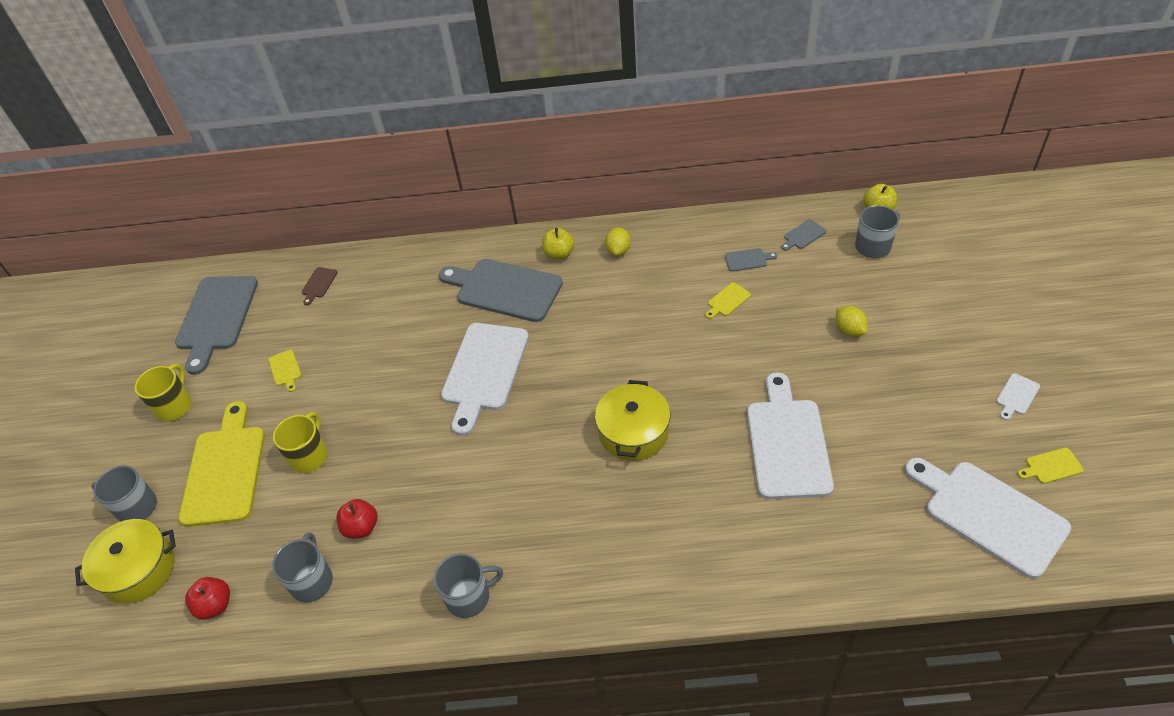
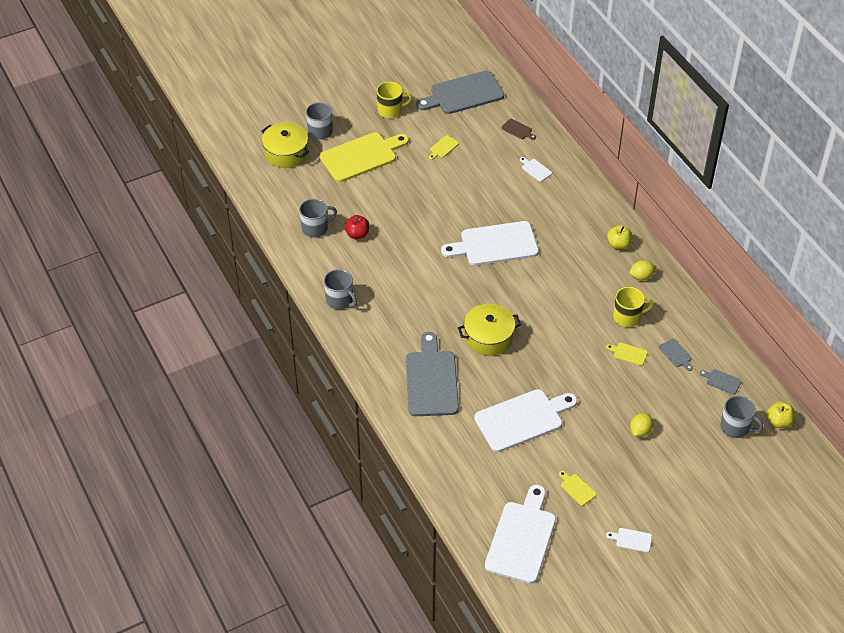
camera: 60 degrees right, 0 degrees up
(215, 605) = (283, 195): red apple -> none
(309, 455) = (390, 189): yellow mug -> yellow mug (628, 317)
(318, 284) = (518, 130): brown cutting board -> brown cutting board turned 135 degrees counterclockwise
(393, 289) = (535, 169): none -> white cutting board
(504, 289) = (568, 227): grey cutting board -> grey cutting board (431, 380)
(1051, 466) = (579, 568): yellow cutting board -> yellow cutting board (577, 488)

